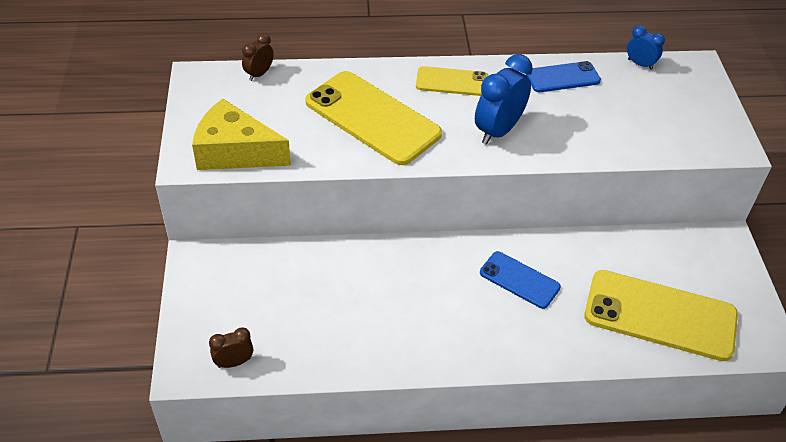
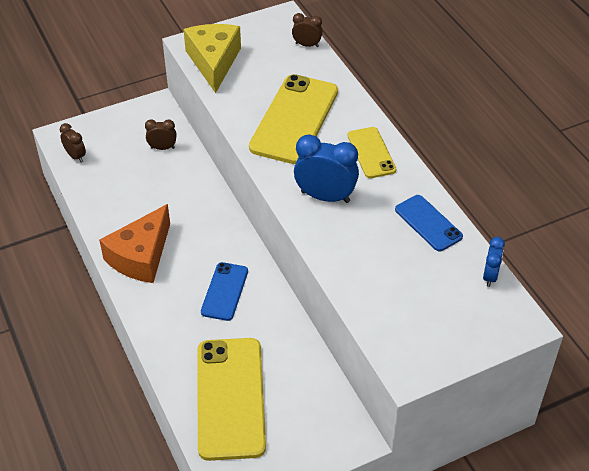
camera: 70 degrees right, 0 degrees up
(272, 272) = (162, 148): none -> brown clock
(437, 339) = (141, 256): none -> orange cheese

